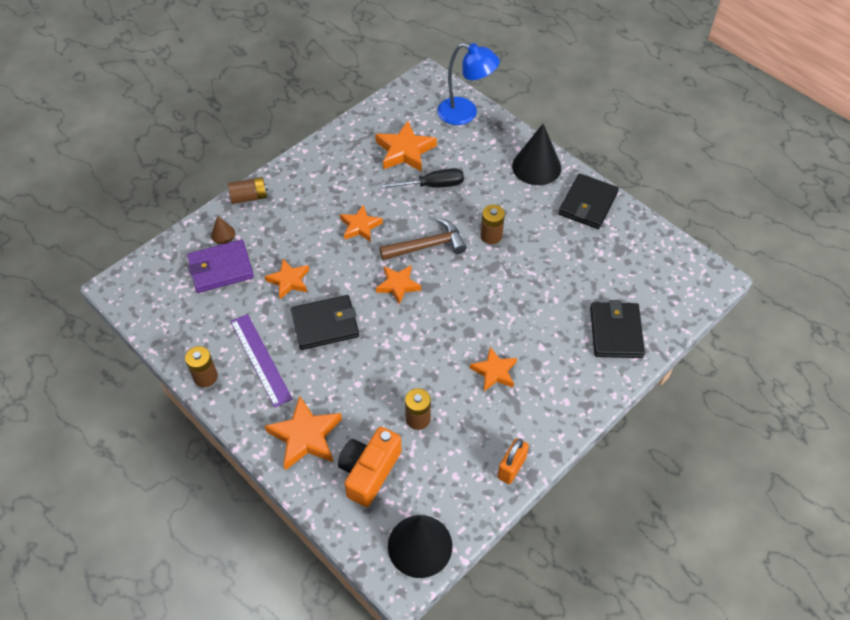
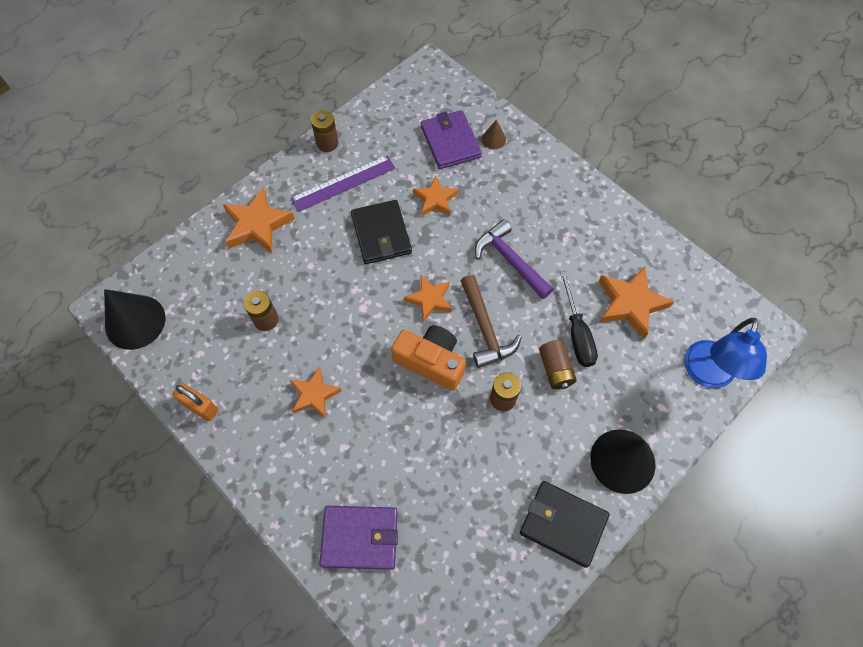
camera: 90 degrees right, 10 degrees up
(249, 197) = (544, 157): brown battery -> brown battery (555, 369)
(360, 226) = (510, 260): orange star -> purple hammer
(369, 471) = (215, 278): orange camera -> orange camera (431, 362)
(616, 332) = (360, 538): black wallet -> purple wallet

